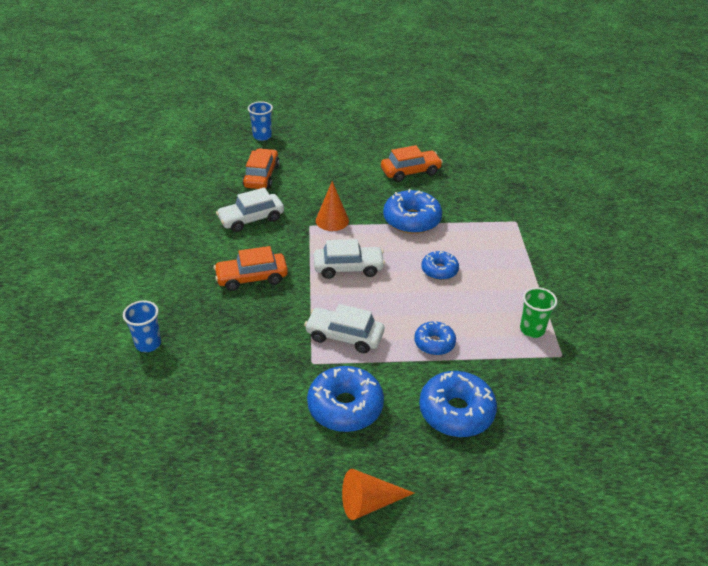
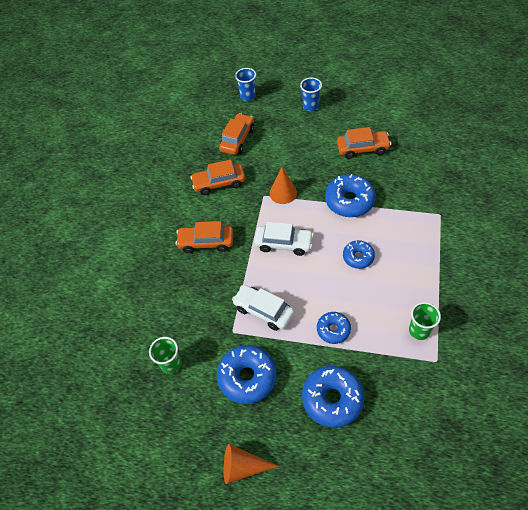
camera: 20 degrees right, 15 degrees up
(148, 344) = (117, 293): blue cup -> blue cup (310, 106)
(242, 408) = (171, 364): none -> green cup
(251, 219) = (219, 183): white car -> orange car

